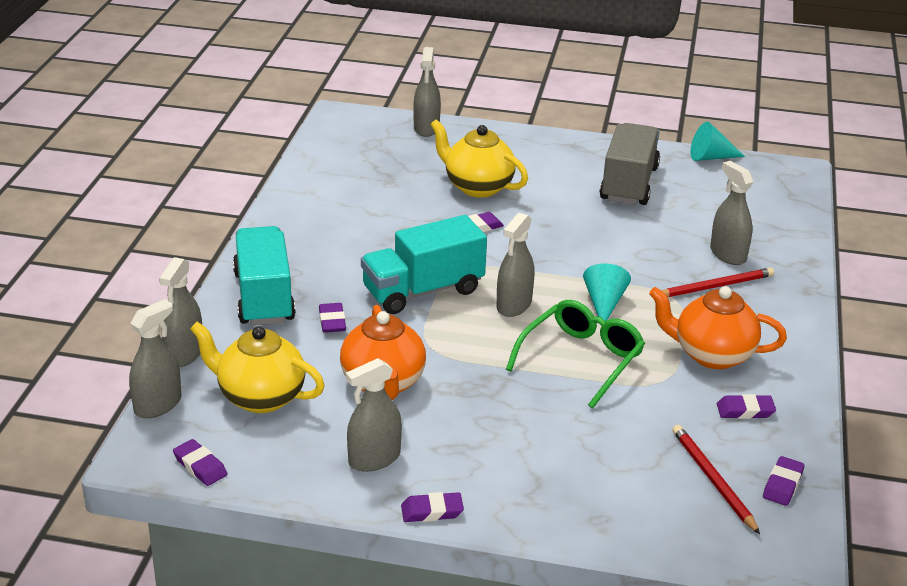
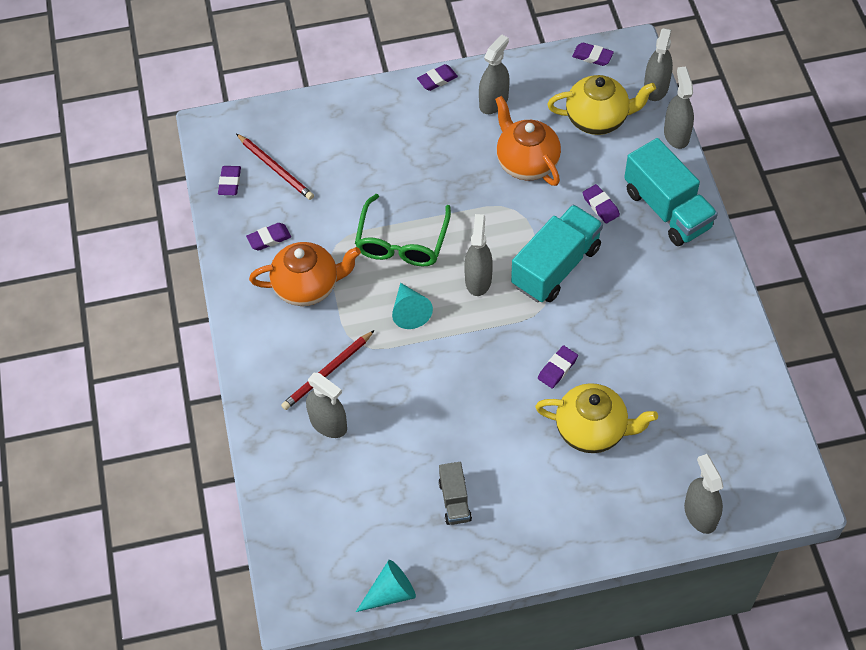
camera: 160 degrees right, 25 degrees up
(629, 184) = (454, 500): grey truck -> grey truck, size x0.52

